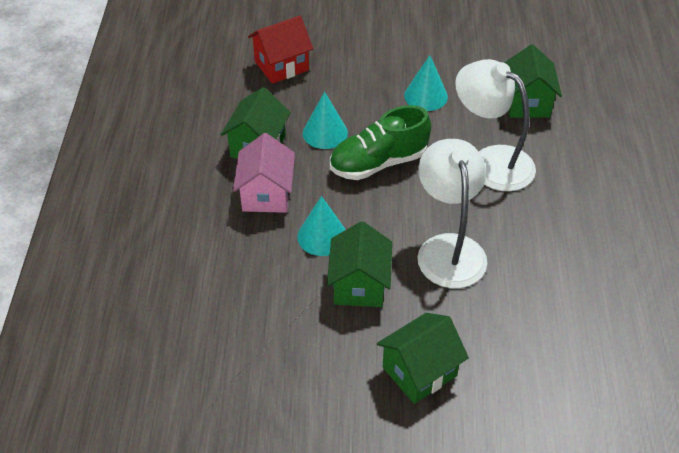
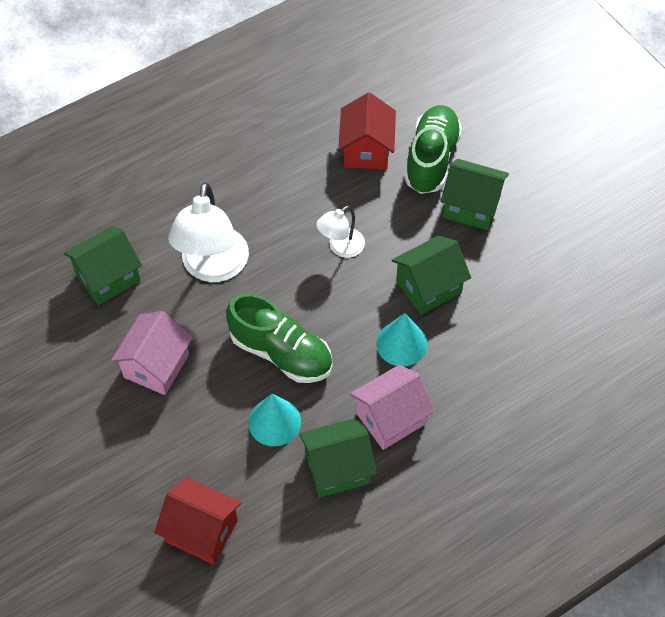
camera: 125 degrees left, 10 degrees up
(426, 96) = (156, 366): turquoise cone -> pink house
(448, 248) = (341, 247): white lamp -> white lamp, size x0.54
(502, 375) = (431, 159): none -> green shoe
(550, 328) = (366, 150): none -> red house

